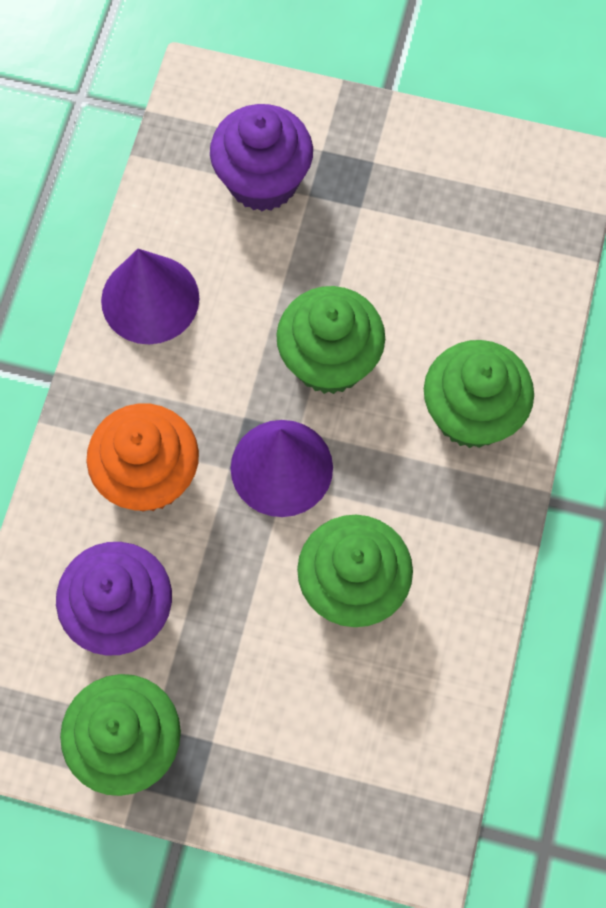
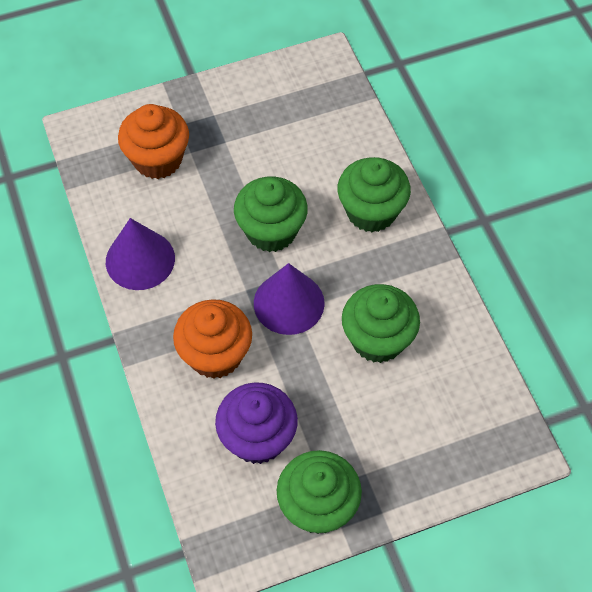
camera: 35 degrees left, 10 degrees down
(263, 181) = (158, 159): purple cupcake -> orange cupcake

